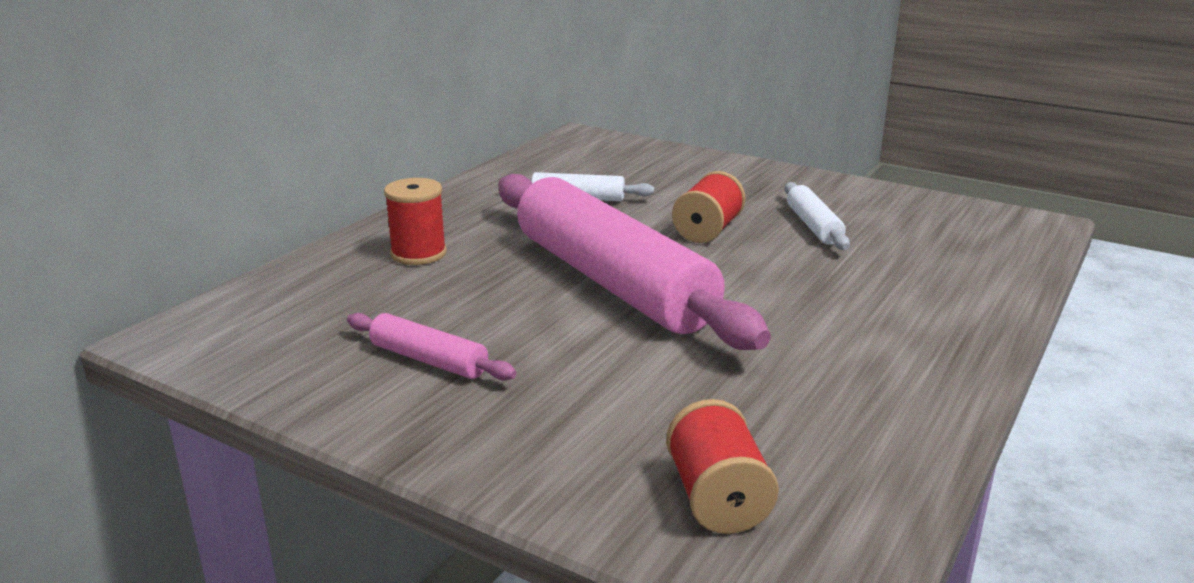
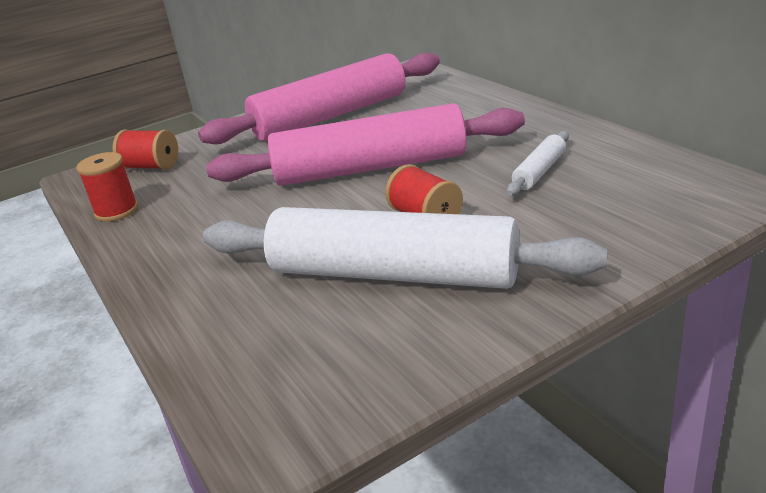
camera: 120 degrees right, 5 degrees up
(418, 254) = (467, 114): red spool -> red spool (116, 211)
(429, 360) = (331, 116): pink rolling pin -> pink rolling pin, size x2.40
(813, 226) = (393, 274): white rolling pin -> white rolling pin, size x2.40

